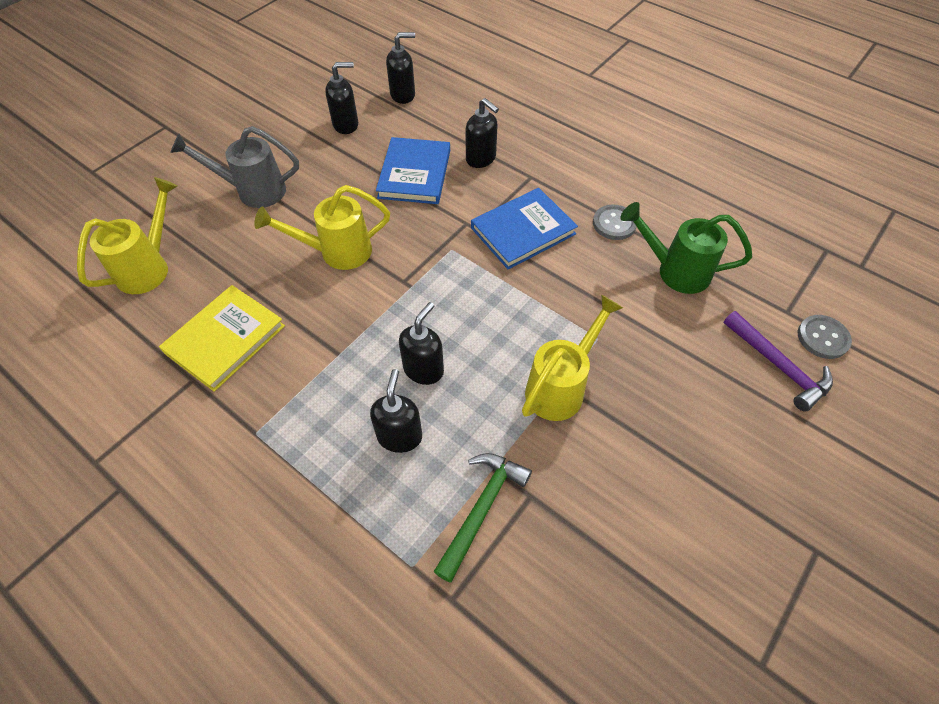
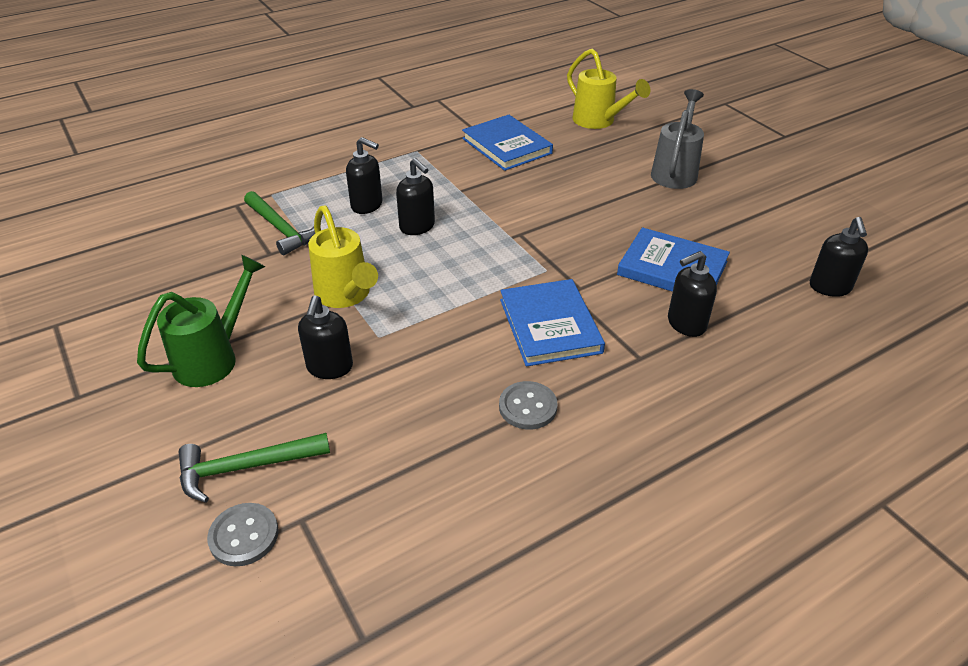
camera: 110 degrees right, 15 degrees down
(225, 339) = (507, 146): yellow book -> blue book
(336, 252) = (575, 204): yellow watering can -> none
(346, 125) = (772, 236): black soap dispenser -> black soap dispenser (329, 368)
(674, 270) = (426, 434): green watering can -> green watering can (214, 357)
(778, 366) = (246, 467): purple hammer -> green hammer

